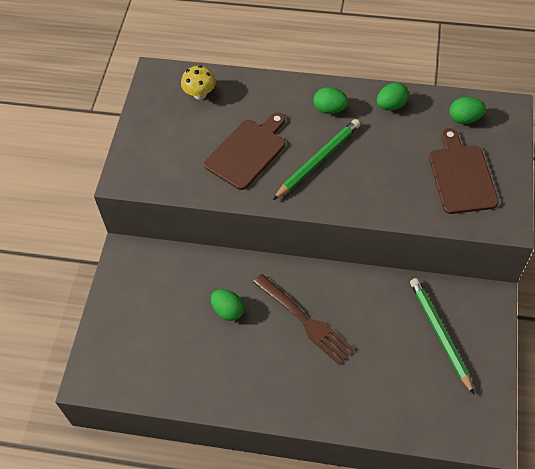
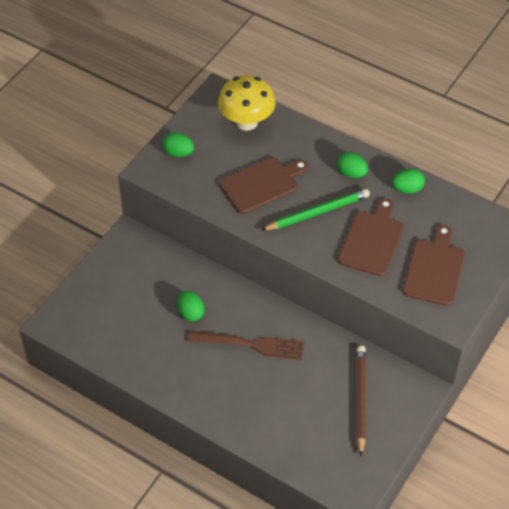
camera: 20 degrees right, 5 degrees down
(200, 94) = (246, 122): yellow mushroom -> yellow mushroom, size x1.77
(304, 320) = (250, 344): brown fork -> brown fork turned 60 degrees counterclockwise
(386, 169) = (371, 240): none -> brown cutting board
(440, 334) = (360, 399): green pencil -> brown pencil
(464, 119) = (466, 223): green egg -> green egg (178, 153)

